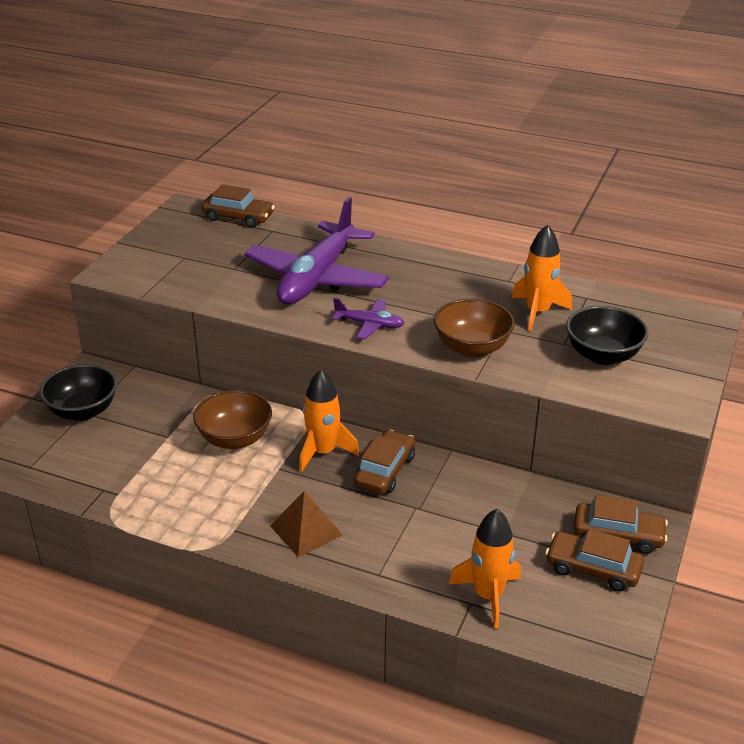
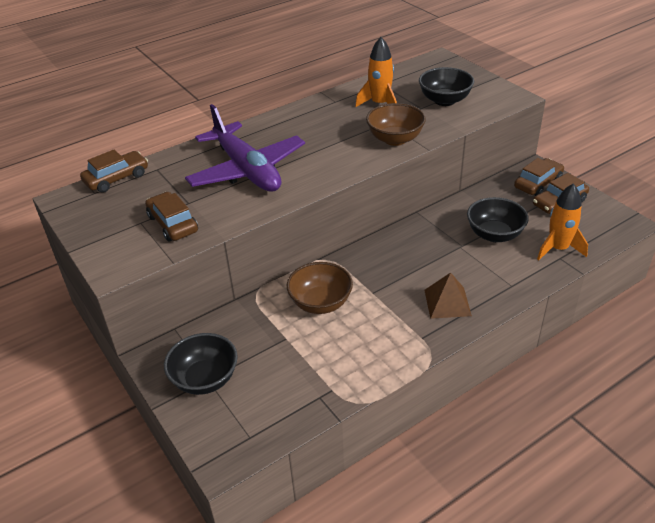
camera: 55 degrees left, 5 degrees up
(323, 452) = (373, 266): orange rocket -> none
(369, 324) = (329, 168): purple plane -> none
(385, 471) = (414, 246): brown car -> brown car (173, 224)
(465, 529) = (494, 234): none -> black bowl

